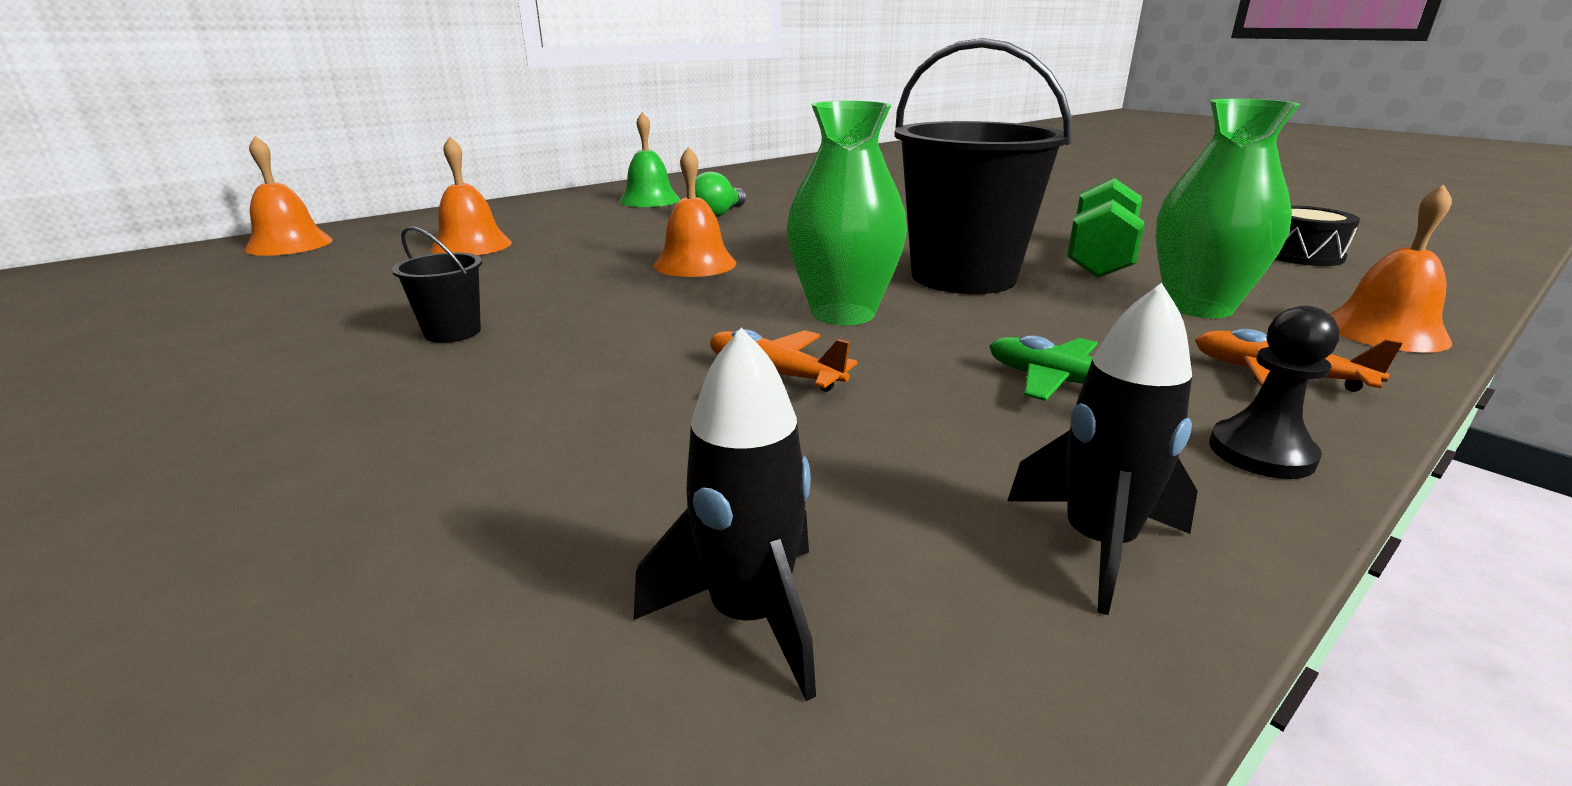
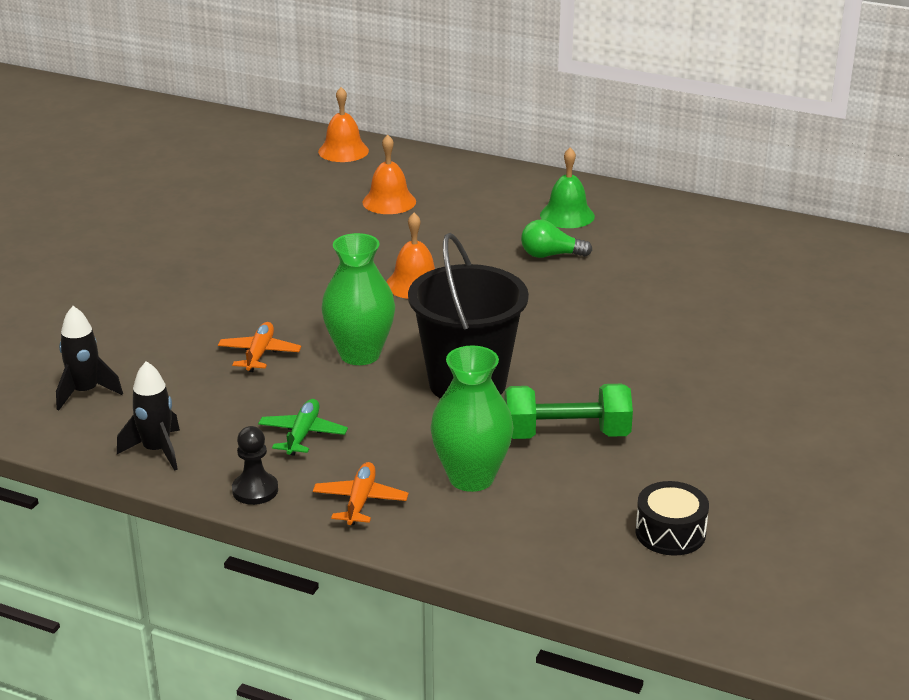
camera: 65 degrees right, 5 degrees up
(452, 332) = (253, 257): black bucket -> none
(1384, 331) = (474, 549): orange bell -> none

